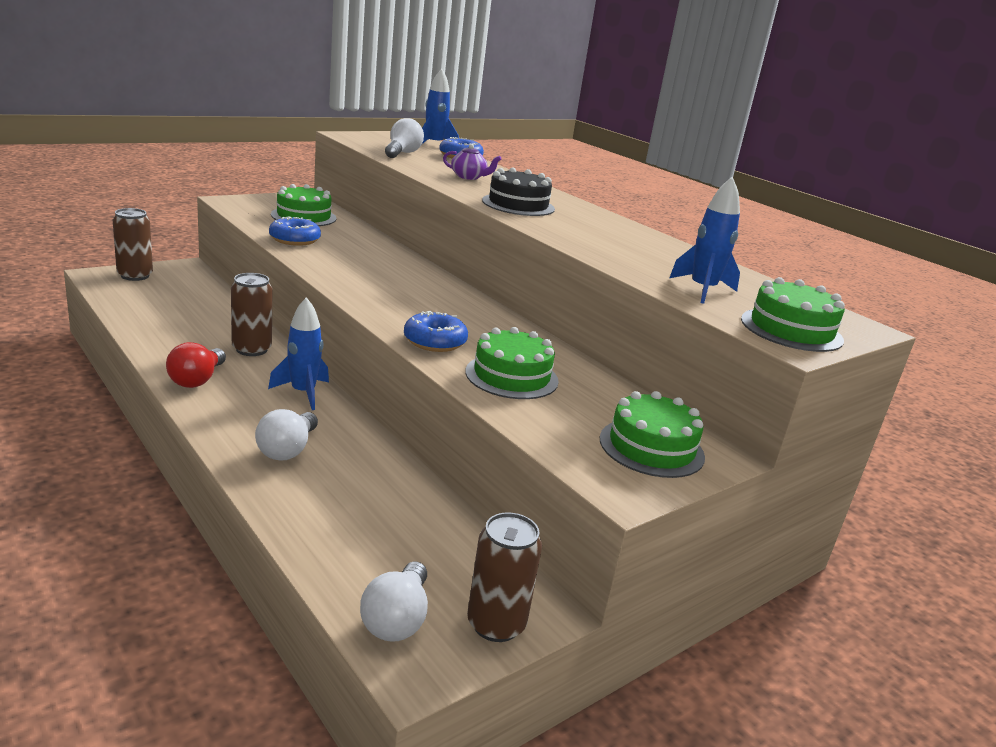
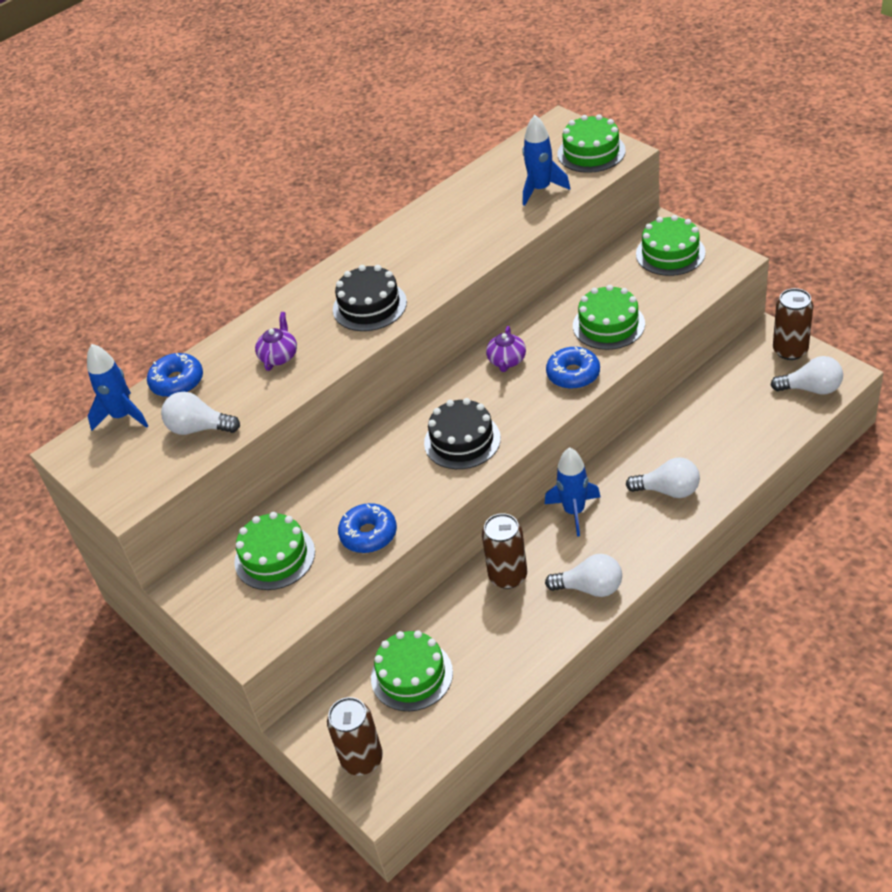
camera: 85 degrees left, 20 degrees up
(189, 300) = (412, 675): none -> green cake
(197, 380) = (590, 588): red light bulb -> white light bulb
(375, 283) = (462, 440): none -> black cake
(477, 318) = (507, 361): none -> purple teapot

